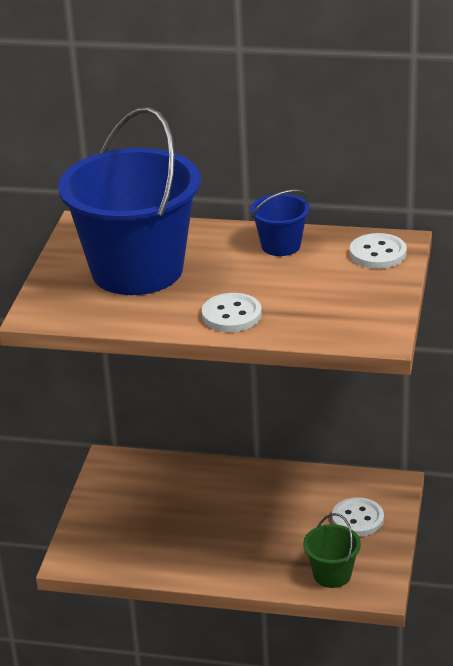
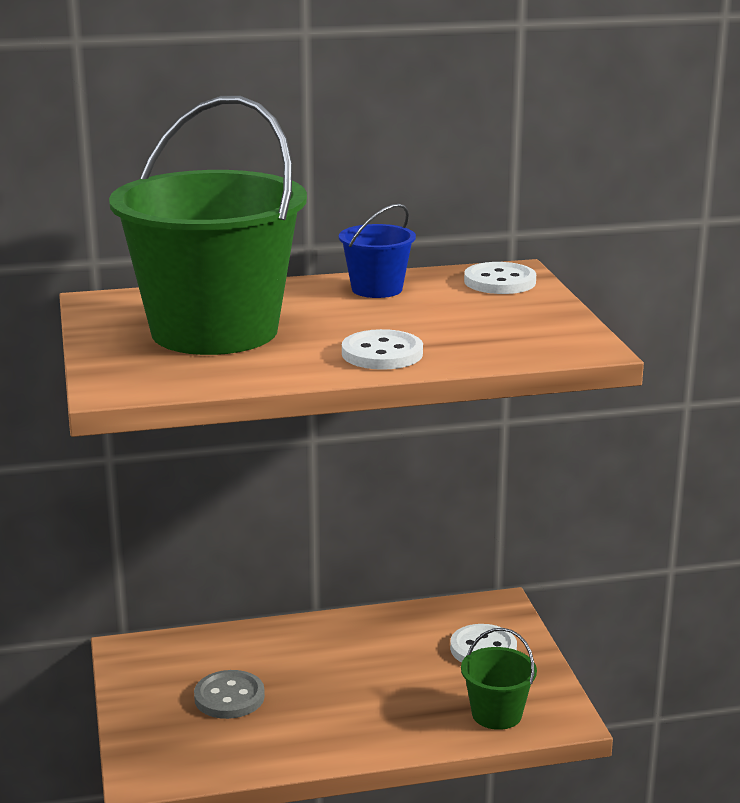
camera: 25 degrees left, 10 degrees down
(137, 270) = (214, 331): blue bucket -> green bucket
(156, 515) = (229, 697): none -> grey button

